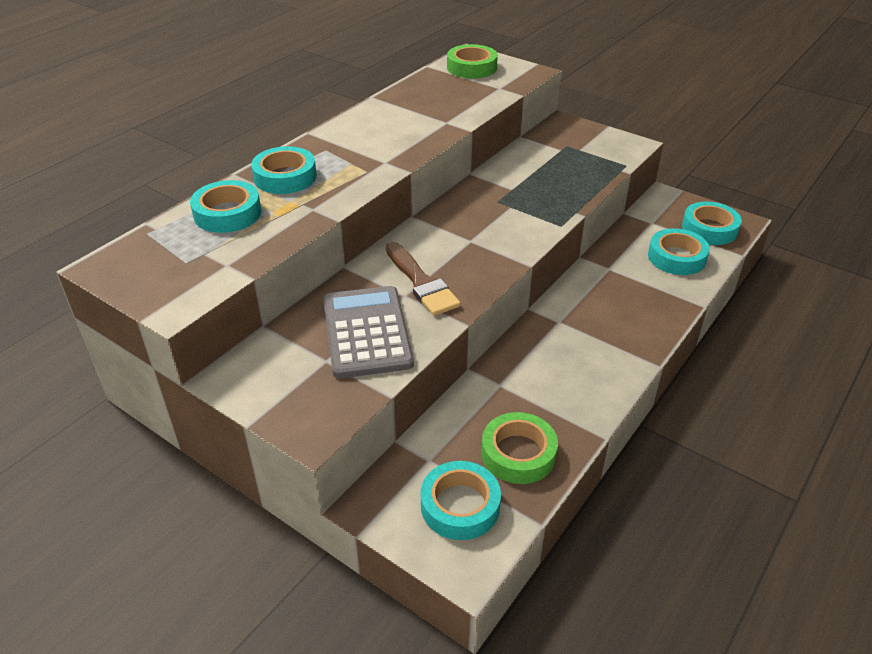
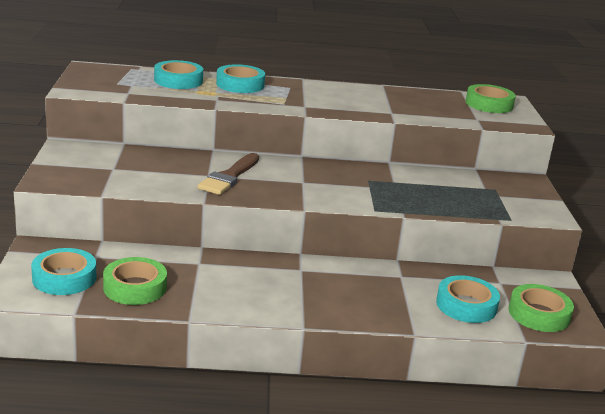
camera: 50 degrees right, 15 degrees down
(367, 332) = (154, 173): grey calculator -> none
(709, 229) = (539, 314): turquoise tape -> green tape

